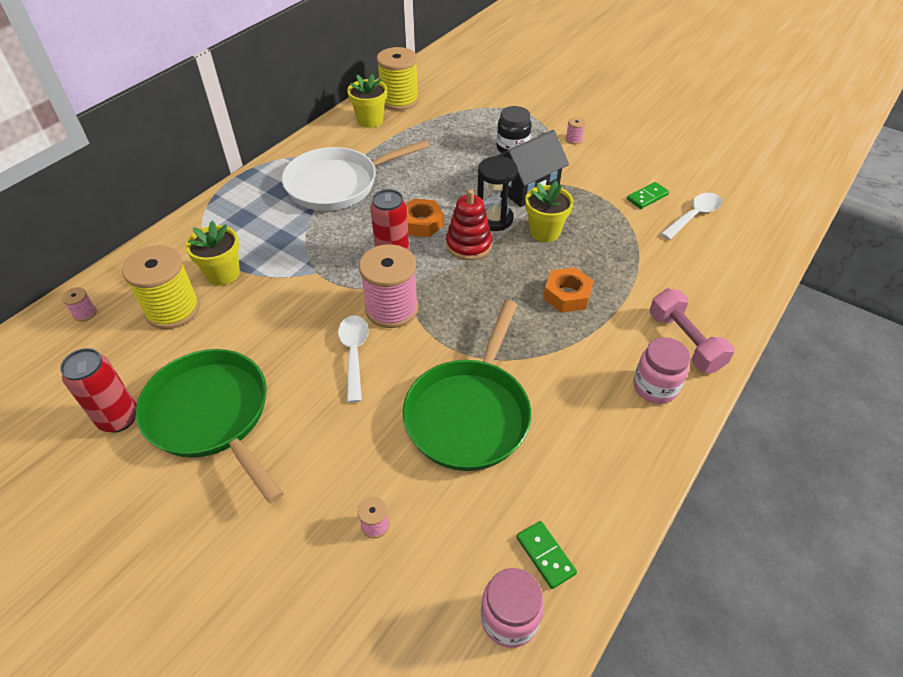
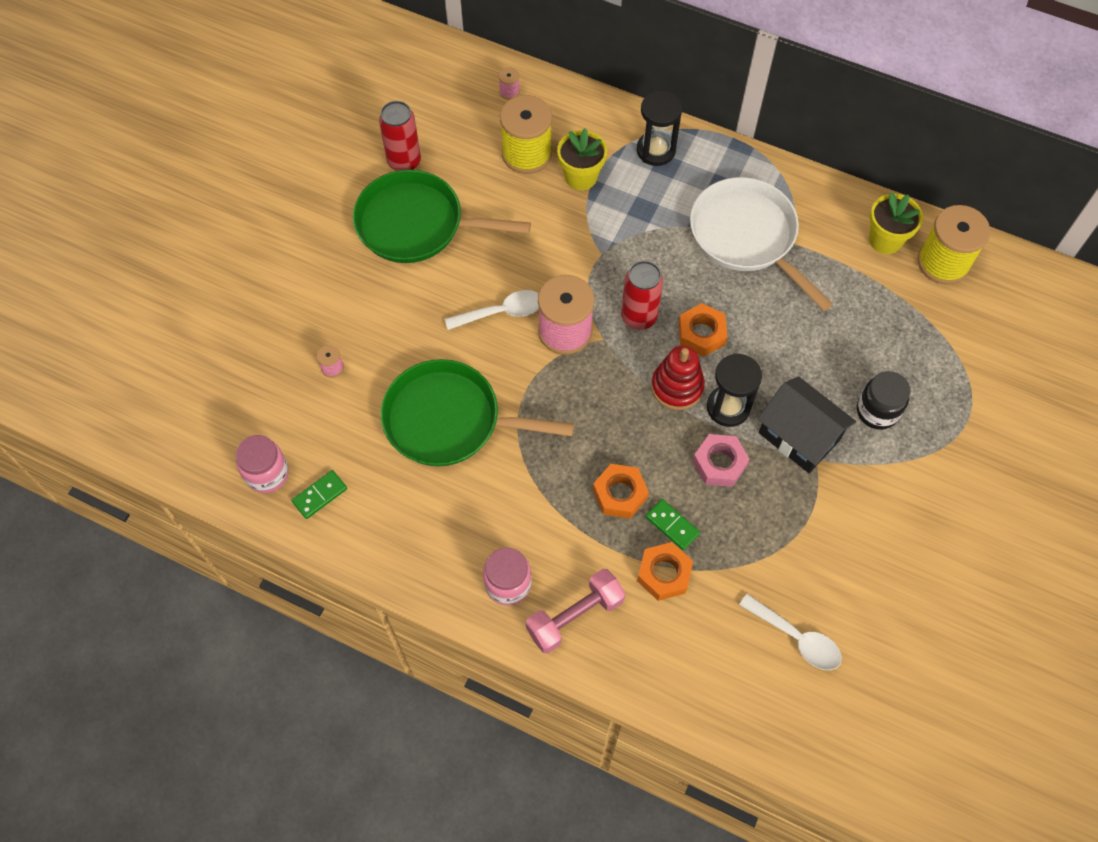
camera: 80 degrees right, 15 degrees up
(212, 415) = (417, 224): green pan -> green pan turned 120 degrees counterclockwise
(222, 221) = (656, 150): none -> black hourglass
(544, 232) = (719, 463): yellow flower pot -> pink nut
(573, 139) = (923, 485): pink spool -> none
(643, 279) = (664, 574): none -> orange nut
(647, 197) = (820, 581): green domino -> green domino (672, 525)

